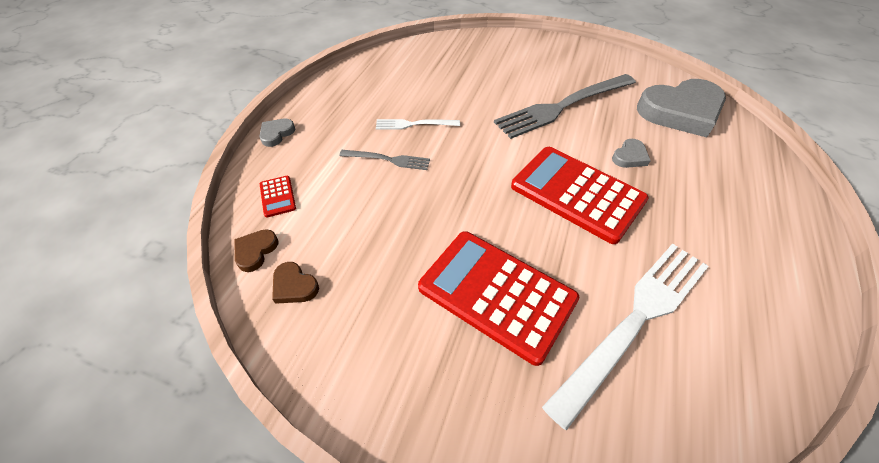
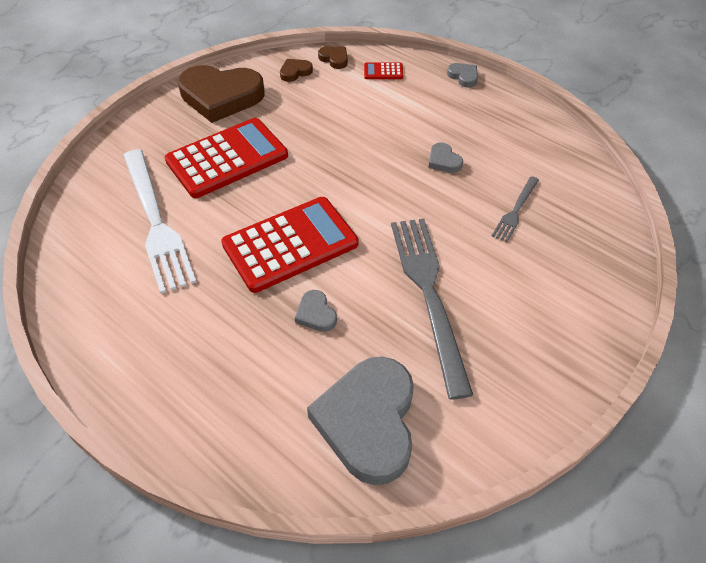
camera: 110 degrees right, 0 degrees up
(376, 359) = (221, 97): none -> brown heart
(388, 160) = (398, 134): grey fork -> grey fork (515, 210)
(414, 124) = (443, 161): white fork -> grey heart

